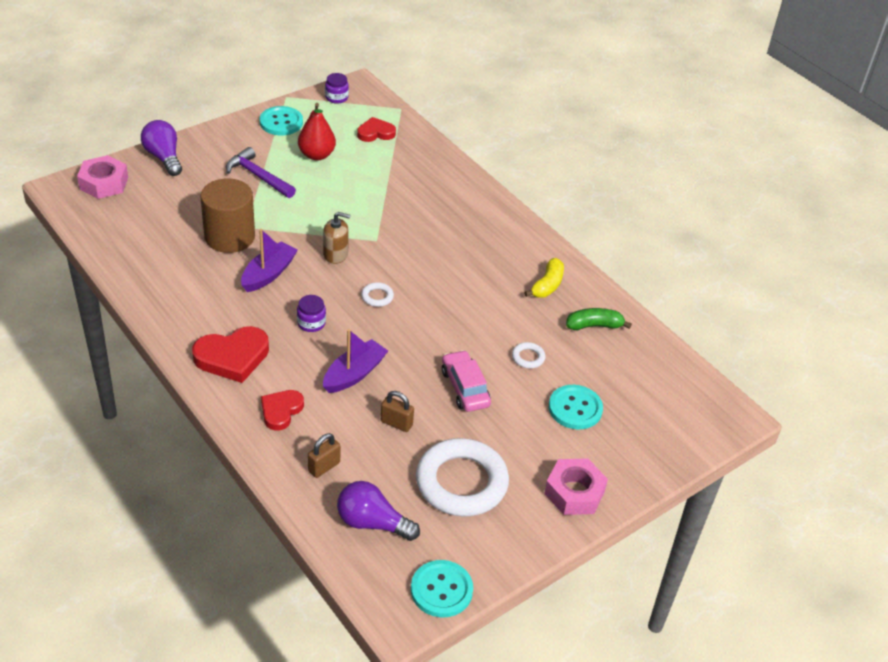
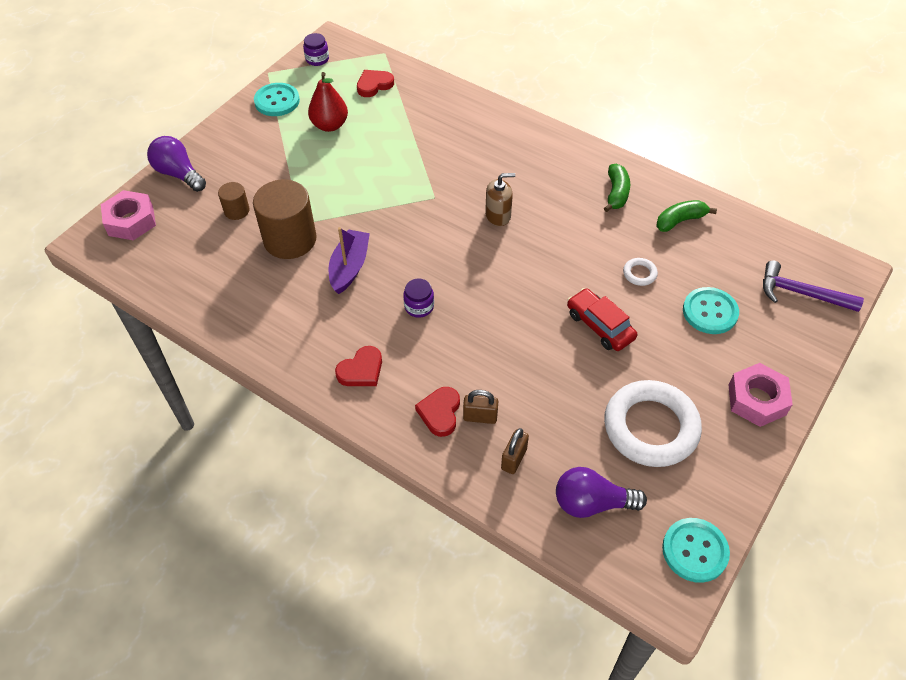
camera: 15 degrees left, 10 degrees up
(197, 201) = (236, 210): none -> brown cylinder
(232, 357) = (361, 370): red heart -> red heart, size x0.63
(258, 176) = (284, 165): purple hammer -> purple hammer (801, 293)
(335, 254) = (403, 225): brown soap dispenser -> brown soap dispenser (498, 215)
(354, 374) = (489, 347): purple boat -> none
(377, 297) = (467, 257): white ring -> none
(396, 423) = (557, 386): brown padlock -> brown padlock (480, 417)
(465, 388) = (600, 325): pink car -> red car
(547, 285) = (616, 193): yellow banana -> green banana

